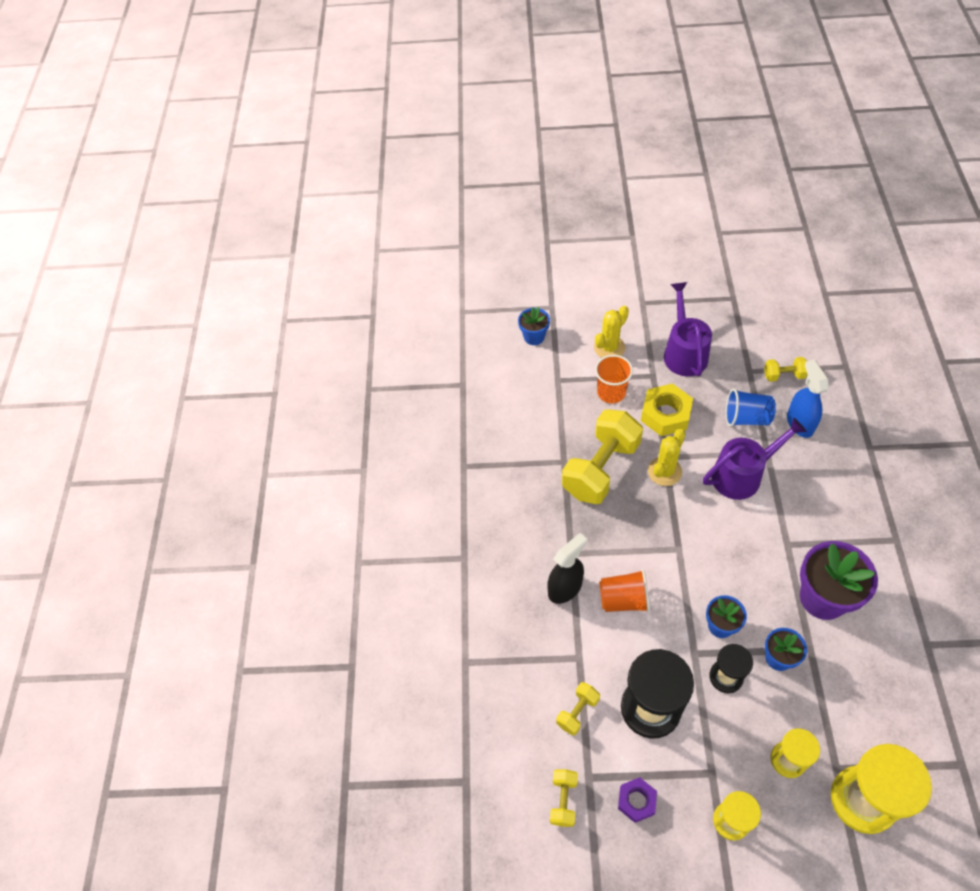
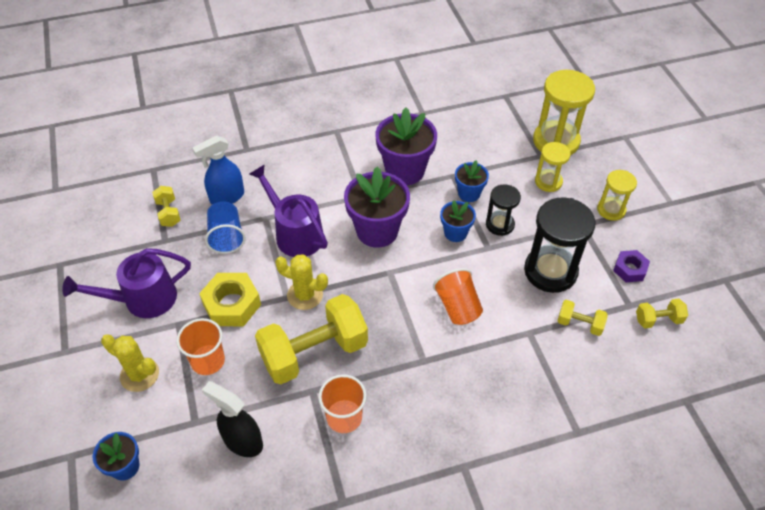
camera: 110 degrees left, 5 degrees down
(533, 480) = (344, 417): none -> orange cup
(565, 588) = (463, 358): black spray bottle -> black spray bottle (242, 441)
(601, 469) = (314, 352): yellow dumbbell -> yellow dumbbell turned 45 degrees counterclockwise
(735, 549) = (377, 231): none -> purple flower pot

